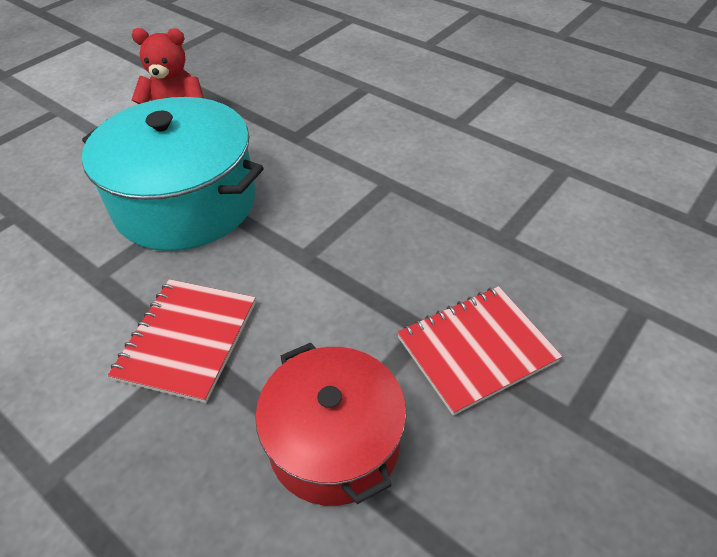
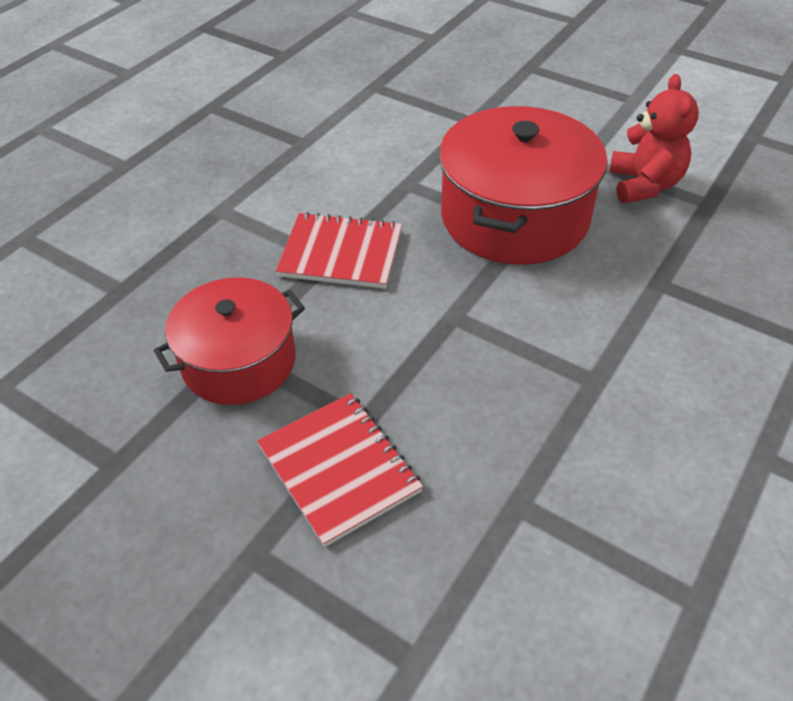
camera: 85 degrees right, 0 degrees up
(185, 202) = (515, 217): turquoise pot -> red pot

